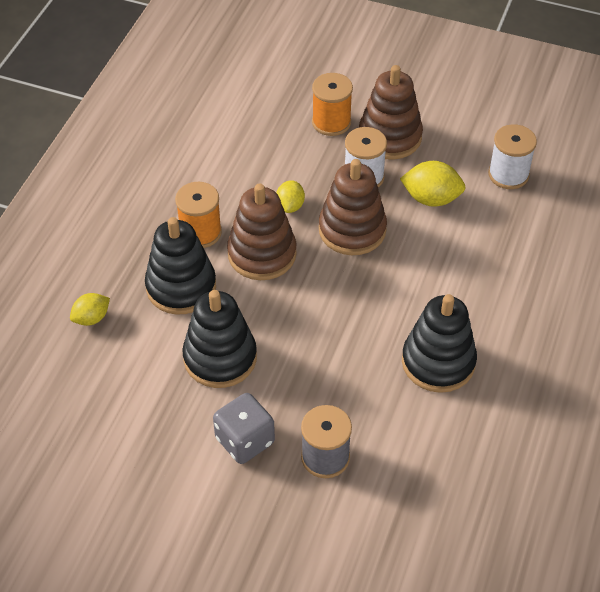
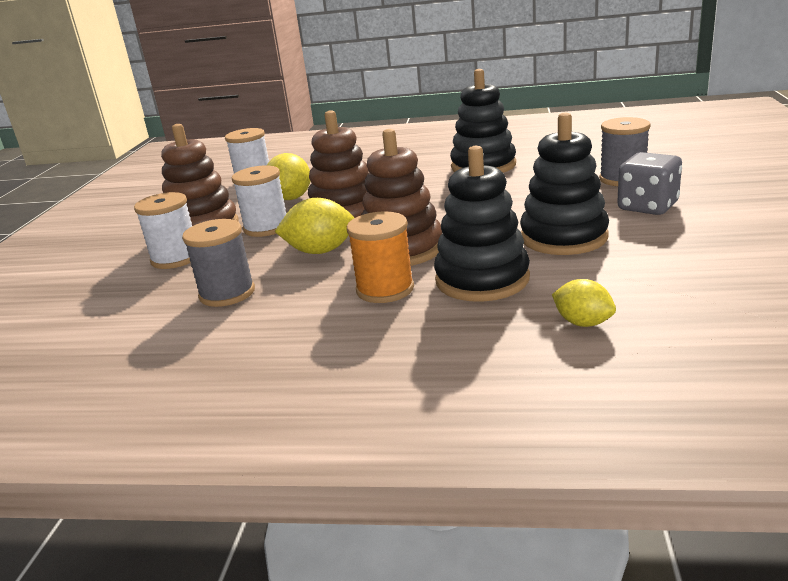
camera: 100 degrees left, 25 degrees down
(248, 150) = (227, 293): none -> grey spool
(290, 206) = (320, 251): yellow lemon -> yellow lemon, size x1.56
(331, 122) = (176, 258): orange spool -> white spool

